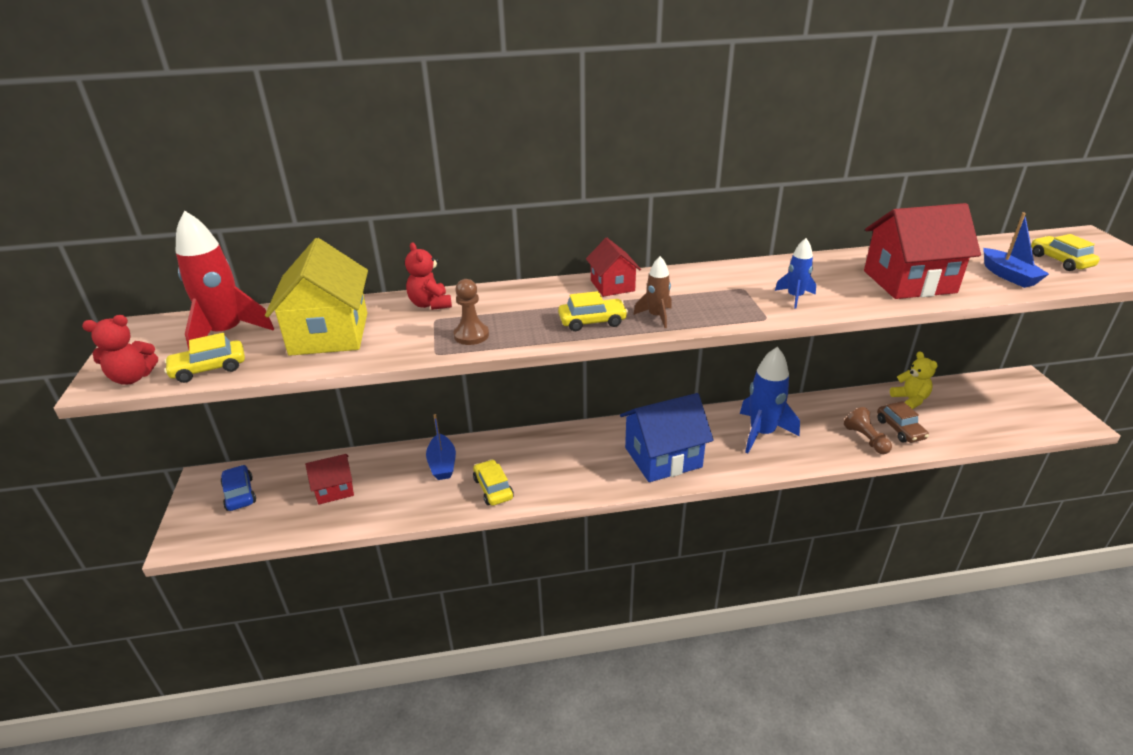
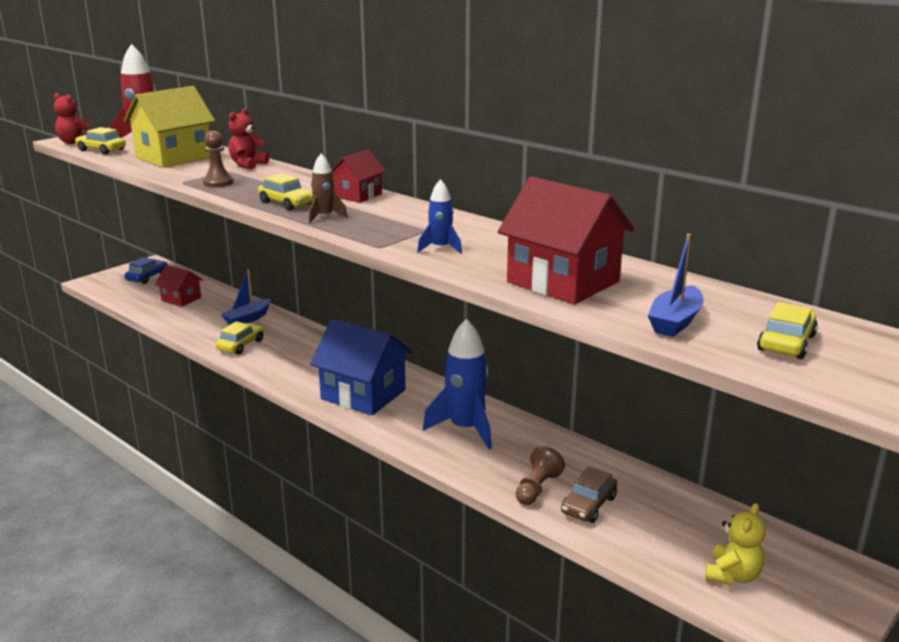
camera: 50 degrees right, 10 degrees down
(910, 400) = (662, 498): yellow teddy bear -> yellow teddy bear (732, 575)

